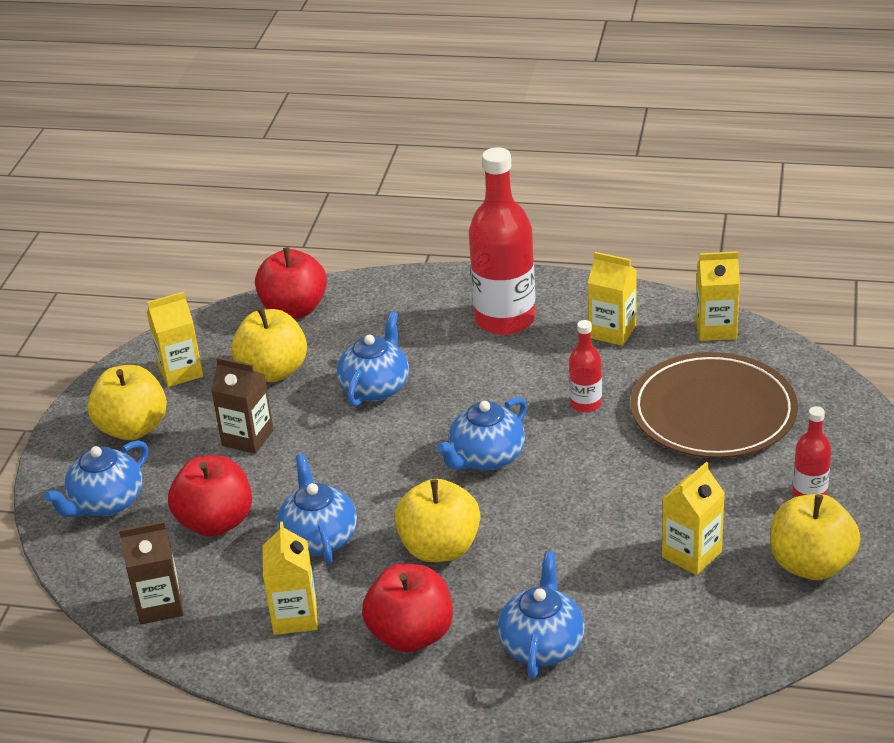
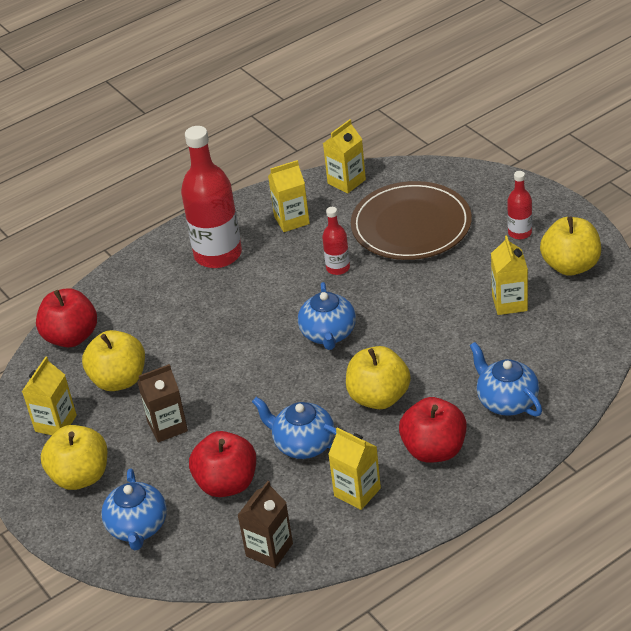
camera: 45 degrees left, 5 degrees up
(376, 387) = (201, 343): blue teapot -> none

